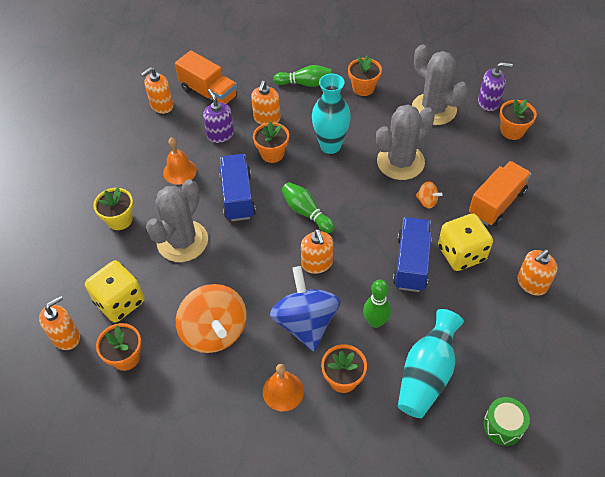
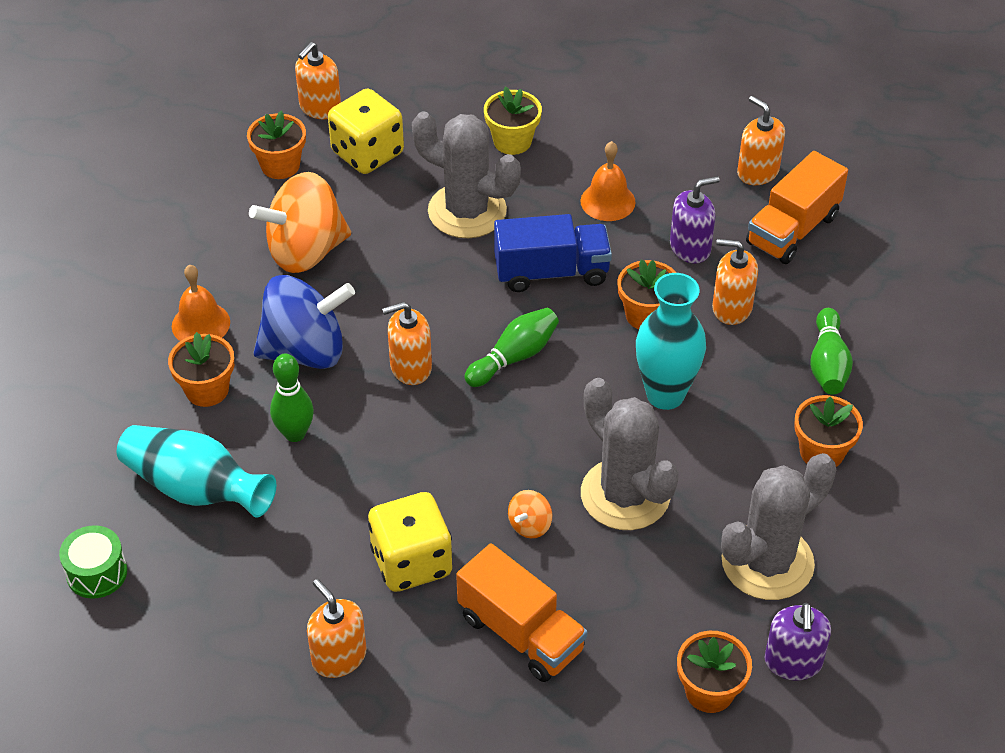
camera: 90 degrees right, 5 degrees down
(66, 337) = (320, 108): orange soap dispenser -> orange soap dispenser turned 75 degrees clockwise
(411, 263) = (399, 489): blue truck -> none

